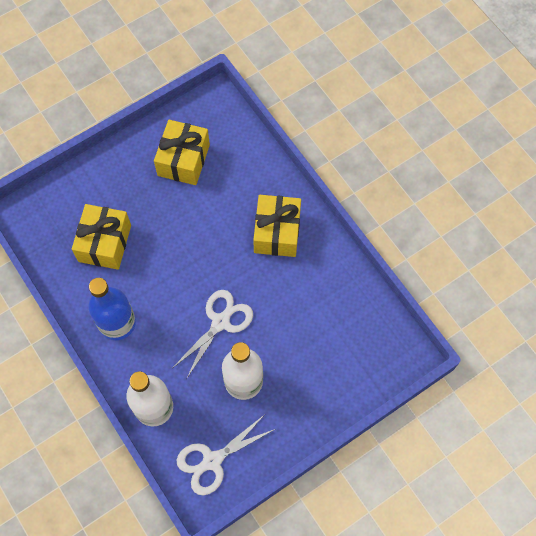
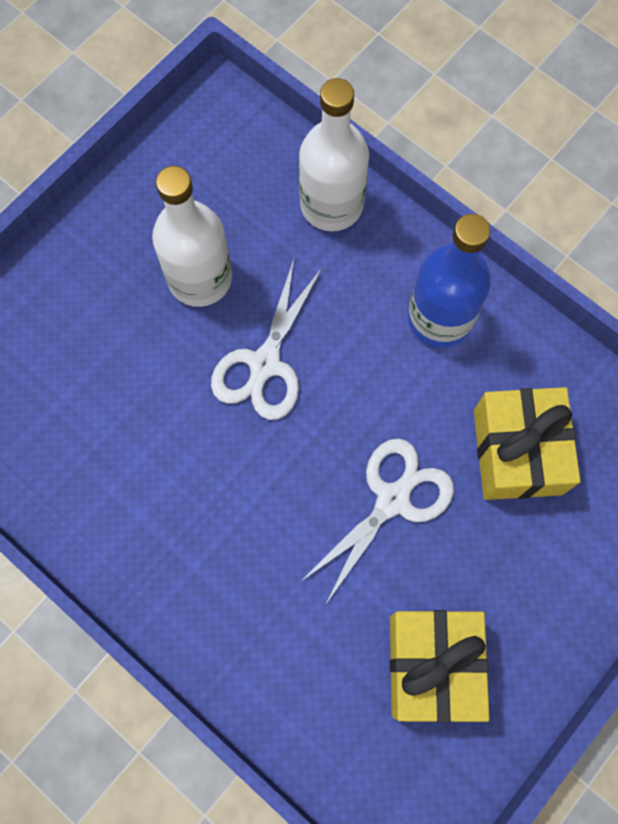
camera: 165 degrees right, 5 degrees up
(212, 461) = (217, 153): white scissors -> white scissors (392, 500)
(277, 232) = (206, 558): yellow gift -> none

